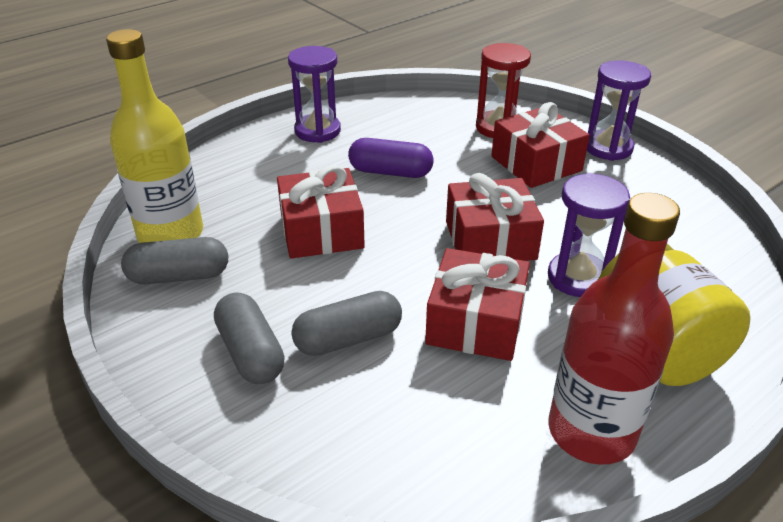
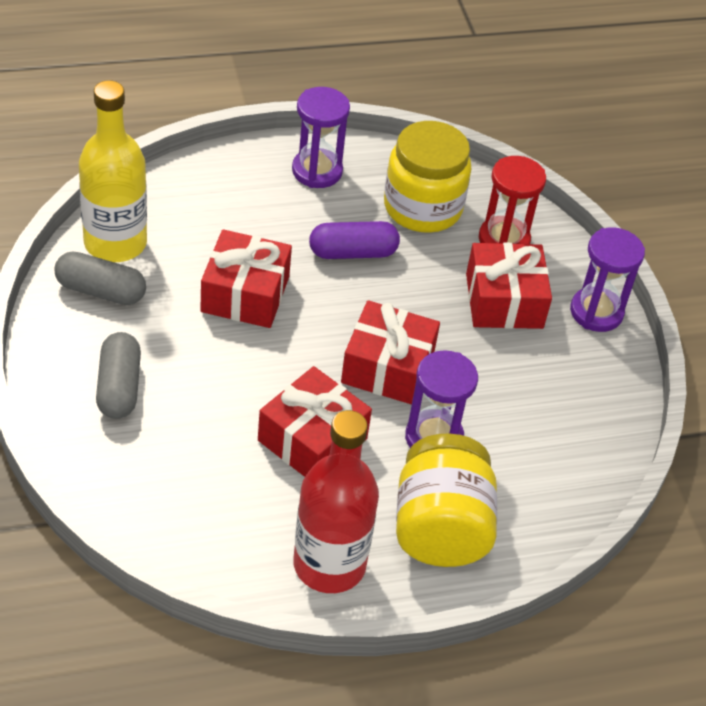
camera: 20 degrees right, 10 degrees up
(348, 339) = (200, 408): grey capsule -> none
(390, 172) = (353, 252): purple capsule -> purple capsule turned 45 degrees counterclockwise
(420, 128) = (422, 207): none -> yellow jar

